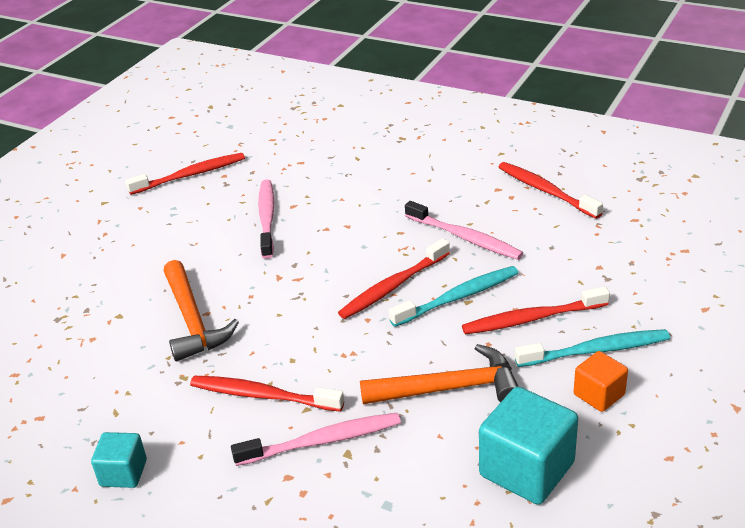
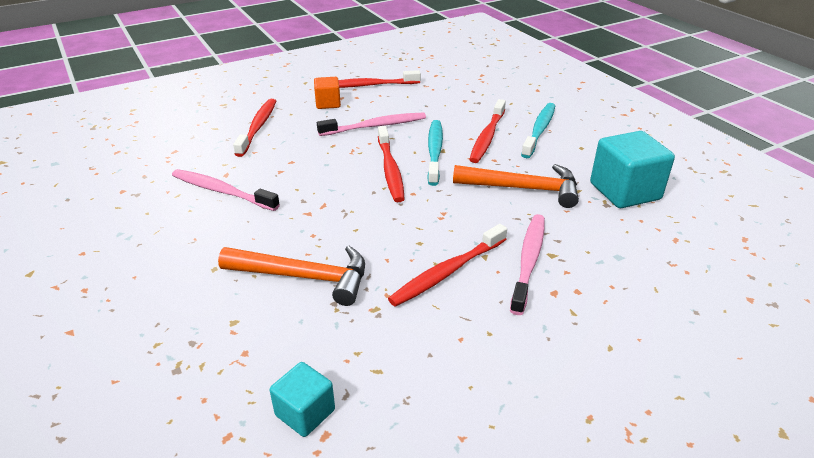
camera: 60 degrees left, 0 degrees up
(123, 473) = (470, 391): turquoise cube -> turquoise cube (305, 412)
(190, 175) = (87, 207): red toothbrush -> red toothbrush (258, 127)
(450, 388) = (524, 189): orange hammer -> orange hammer turned 75 degrees clockwise
(599, 395) = (579, 144): orange cube -> orange cube (328, 103)

